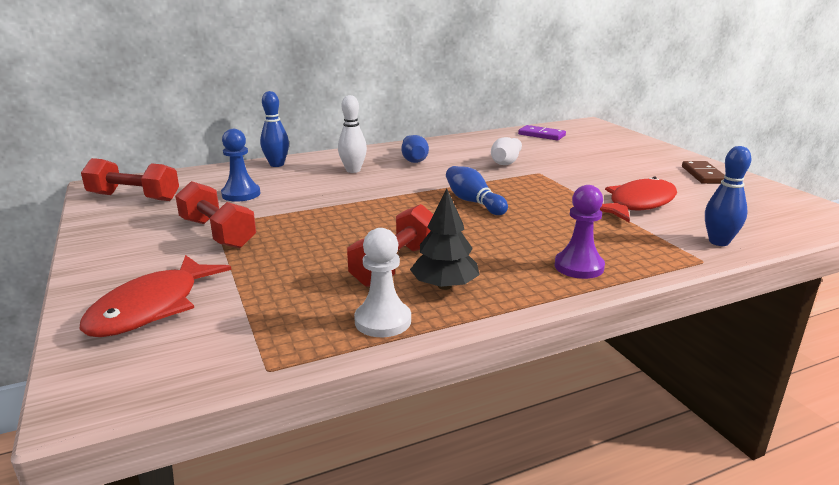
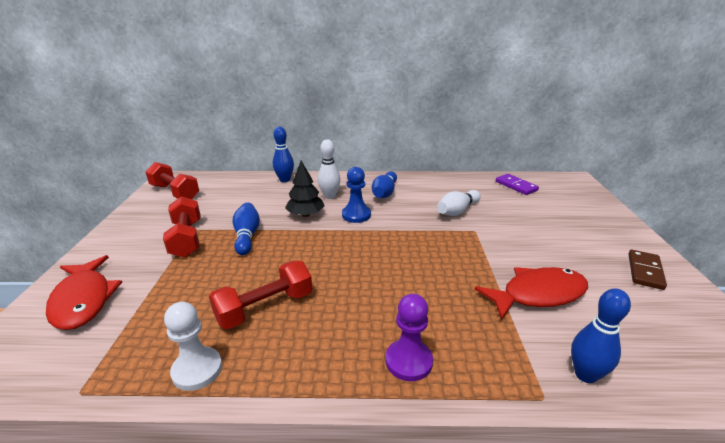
camera: 25 degrees right, 5 degrees up
(152, 308) = (83, 300): red fish -> red fish turned 75 degrees counterclockwise
(241, 194) = (236, 204): blue pawn -> blue pawn (356, 215)
(444, 286) = (277, 345): black tree -> black tree (305, 214)
(473, 202) = (388, 252): blue bowling pin -> blue bowling pin (247, 236)

